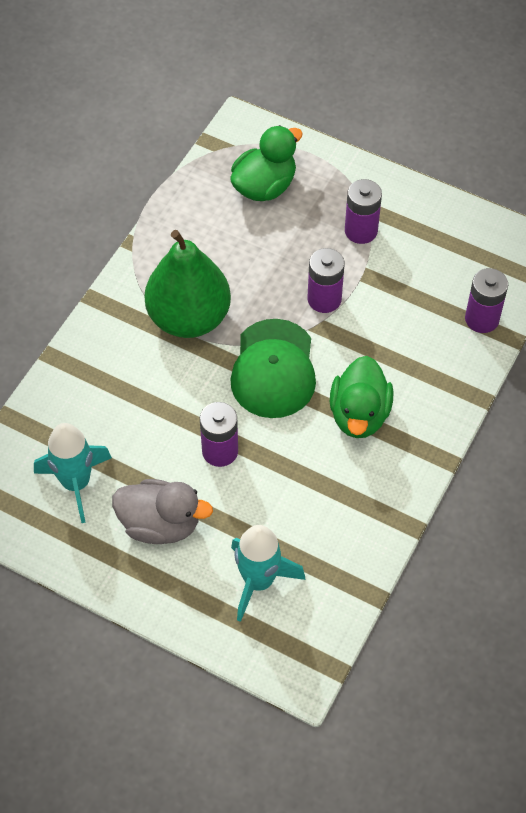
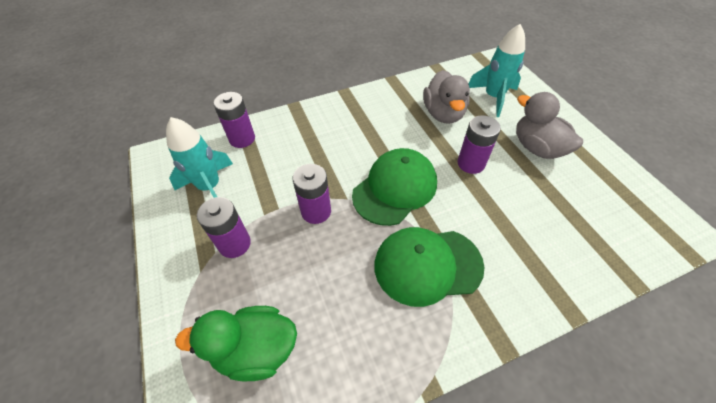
camera: 140 degrees left, 5 degrees down
(76, 483) = (589, 200): turquoise rocket -> turquoise rocket (210, 187)
(189, 318) = (427, 265): green pear -> green cap
(300, 506) = (443, 114): none -> grey duck
(359, 414) = (367, 134): green duck -> none

